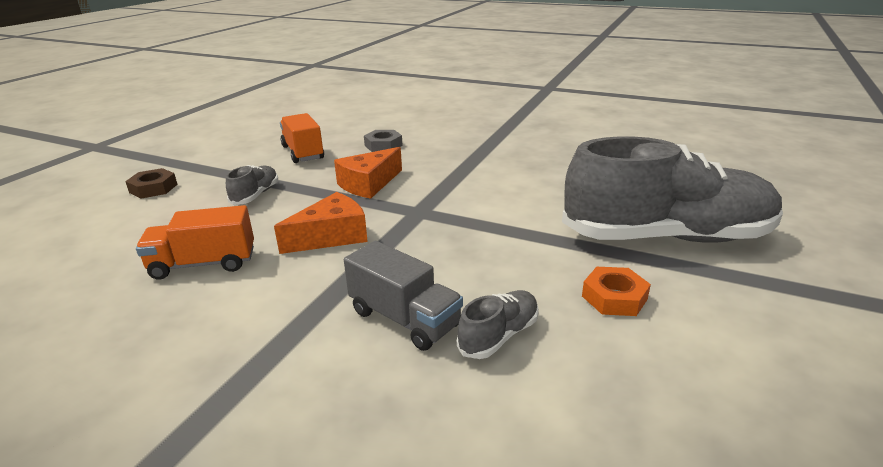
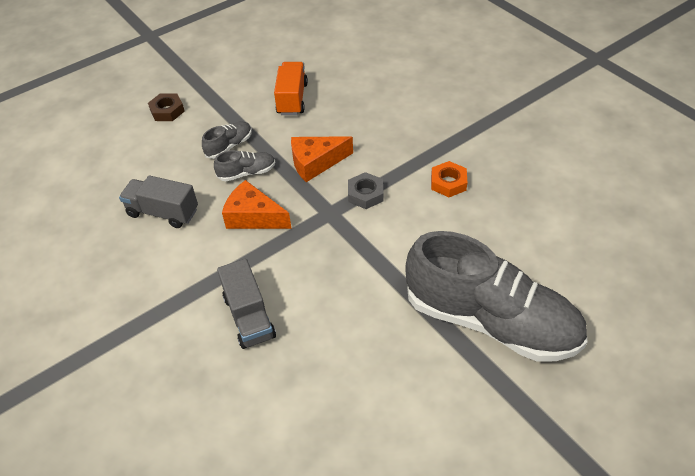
camera: 30 degrees right, 20 degrees up
(203, 264) = (163, 212): orange truck -> grey truck
(332, 236) = (253, 216): orange cheese -> orange cheese turned 150 degrees counterclockwise
(383, 145) = (361, 110): grey nut -> grey nut (365, 194)
(499, 336) = (293, 357): grey shoe -> grey shoe (247, 173)
(614, 297) = (393, 361): orange nut -> orange nut (448, 183)

